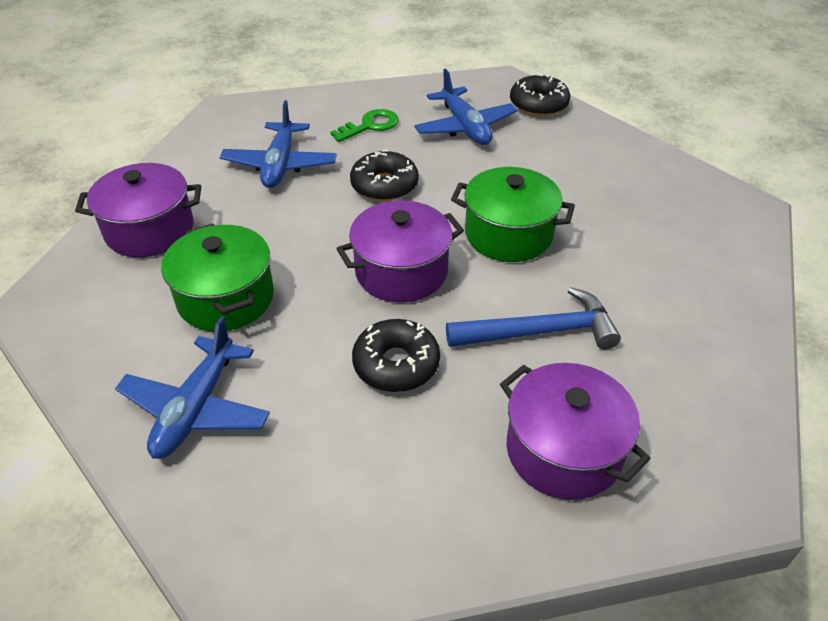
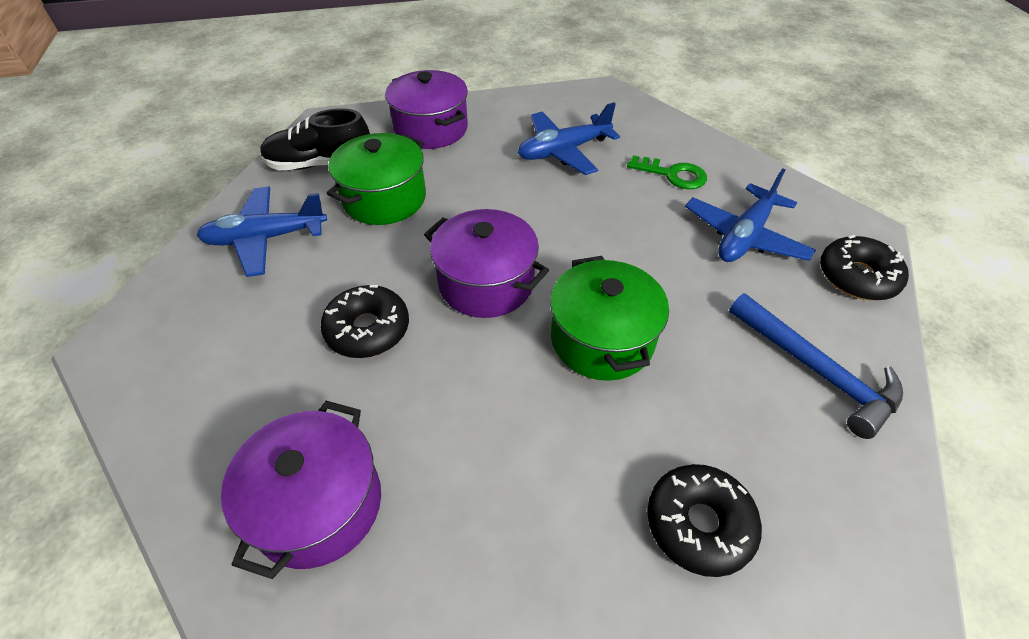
camera: 60 degrees right, 5 degrees up
(112, 330) = (320, 164): none -> black shoe
(384, 185) = (595, 221): black donut -> black donut (699, 524)
(540, 332) = (472, 422): blue hammer -> blue hammer (816, 370)

